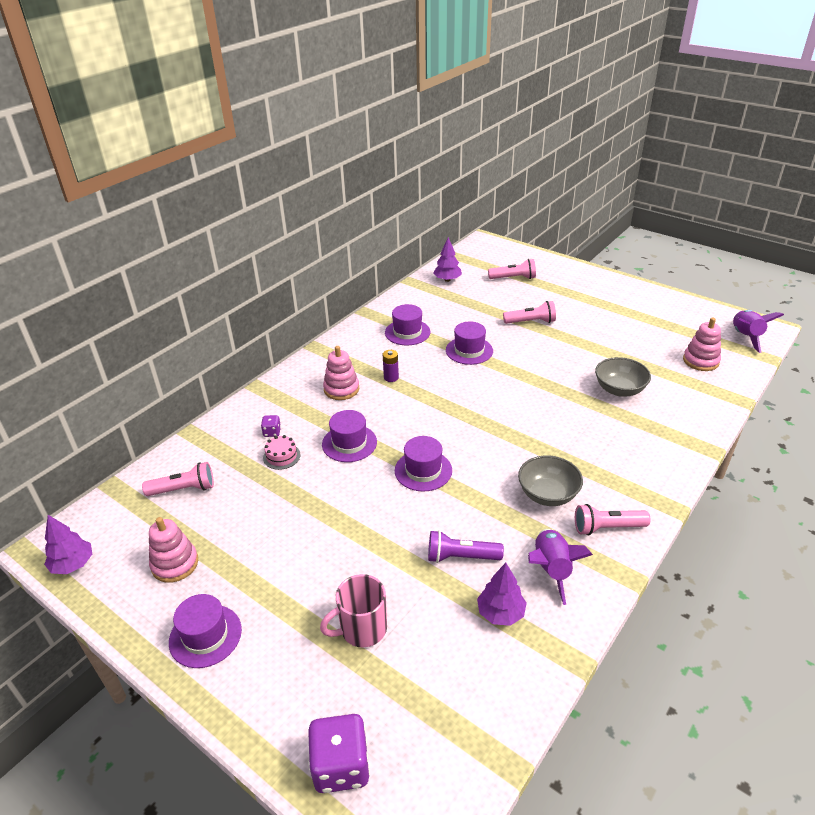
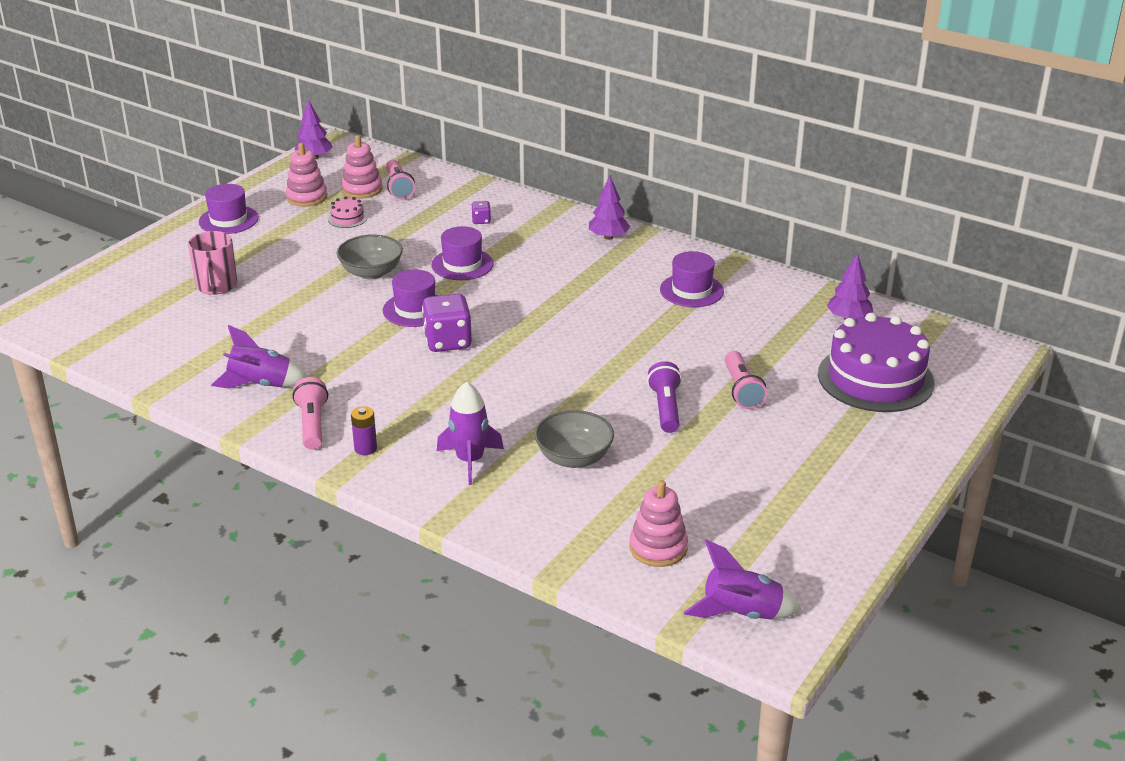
camera: 85 degrees right, 5 degrees down
(281, 456) = (442, 229): pink cake -> pink cake (347, 218)
(341, 389) = (560, 253): pink stacking toy -> pink stacking toy (362, 189)
(341, 766) = (97, 285): purple dice -> purple dice (448, 342)
(362, 629) = (216, 286): pink mug -> pink mug turned 150 degrees counterclockwise
(391, 377) = (586, 283): purple battery -> purple battery (365, 448)
(461, 557) = (288, 333): purple flashlight -> purple flashlight (665, 408)
(469, 350) = (655, 337): purple hat -> none
(500, 613) = (215, 354): purple tree -> purple tree (608, 237)
(513, 278) = (875, 378): pink flashlight -> purple cake
(548, 494) = (369, 388): grey bowl -> grey bowl (371, 272)
(634, 436) = (470, 461): none -> purple rocket

